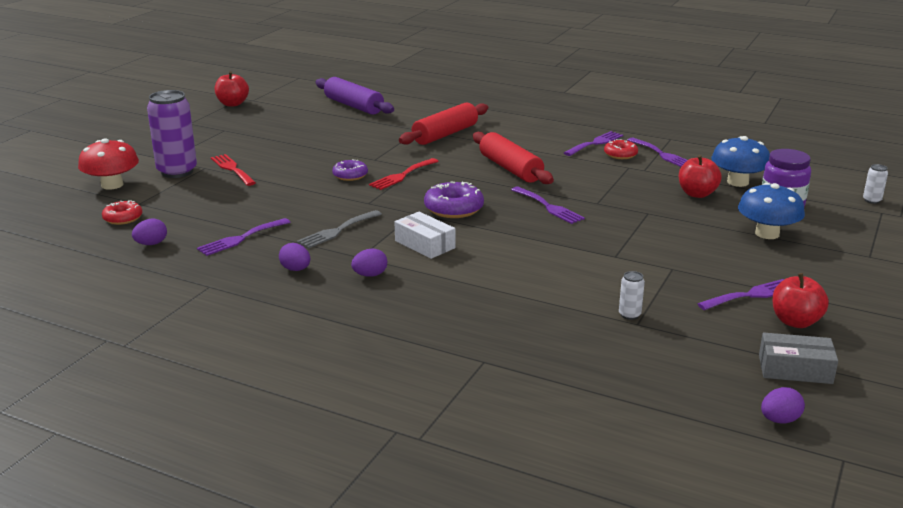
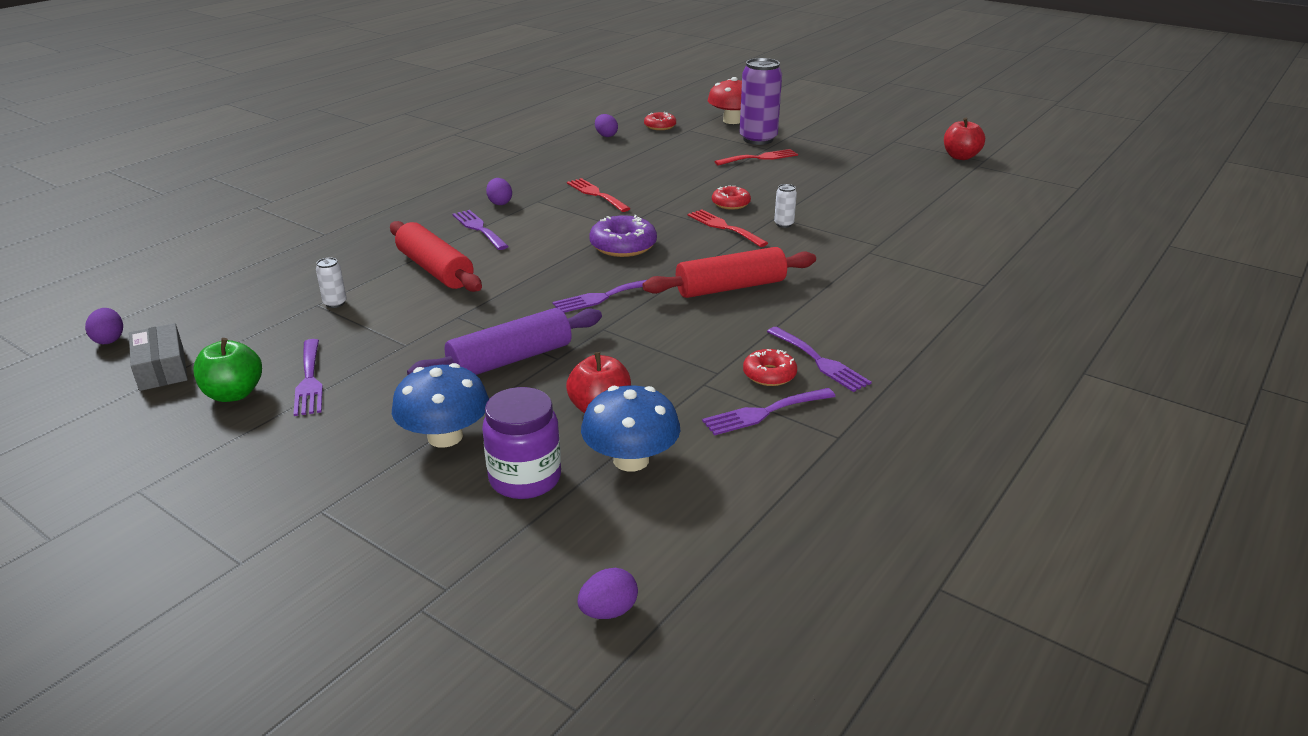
camera: 100 degrees right, 5 degrees up
(241, 238) = (600, 161): purple fork -> purple fork (479, 228)
(295, 269) = (529, 178): purple egg -> purple egg (608, 611)
(337, 231) = (596, 194): grey fork -> red fork
(350, 175) = (730, 203): purple donut -> red donut
(353, 106) = (967, 213): purple rolling pin -> purple rolling pin (510, 359)
(425, 244) = (546, 227): white box -> none
(445, 134) = (859, 259): red rolling pin -> red rolling pin (435, 269)
(795, 322) = (234, 394): red apple -> green apple
(795, 369) = (161, 368): grey box -> grey box turned 45 degrees counterclockwise
(872, 200) = (497, 596): white can -> white can (784, 224)

